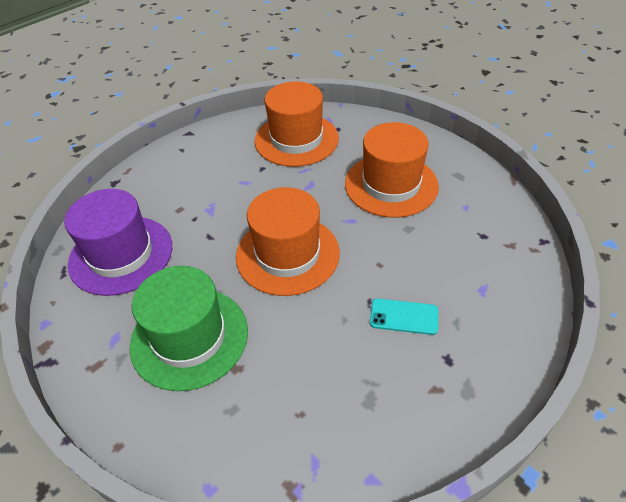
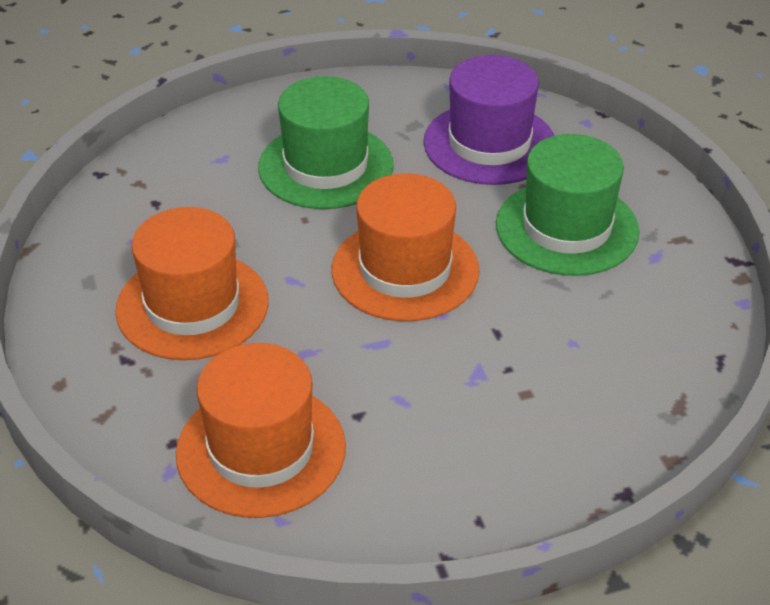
camera: 155 degrees left, 5 degrees down
(121, 254) = (632, 354): purple hat -> purple hat (489, 144)
(404, 317) = (326, 166): turquoise phone -> green hat

